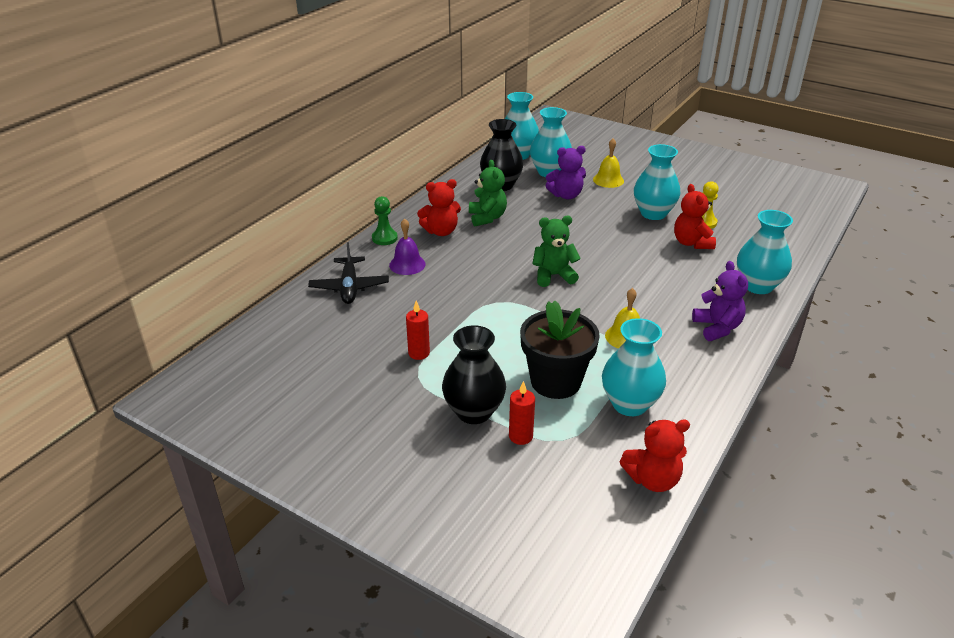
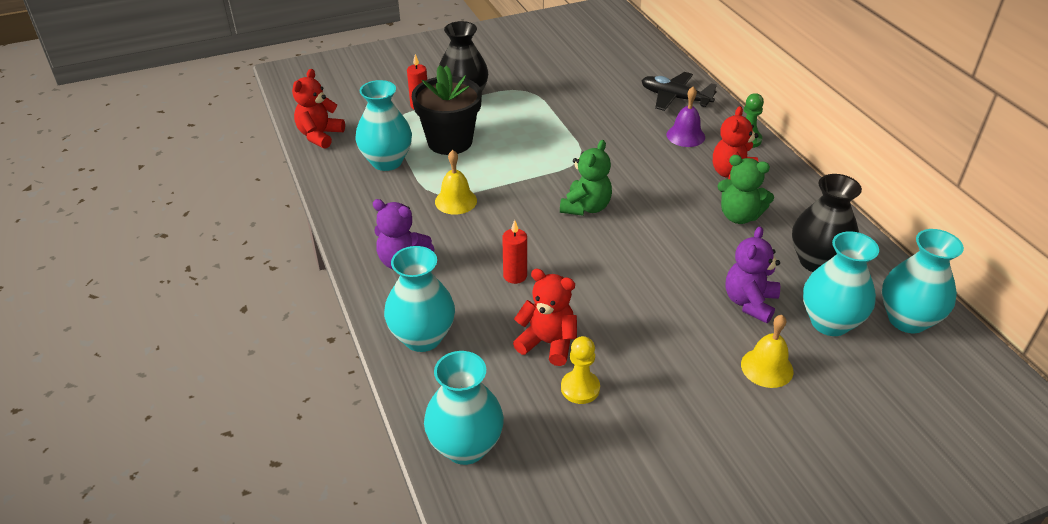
camera: 125 degrees right, 5 degrees up
(419, 353) = (551, 99): red candle -> red candle (515, 276)
(653, 213) = (642, 354): turquoise vase -> turquoise vase (465, 446)

